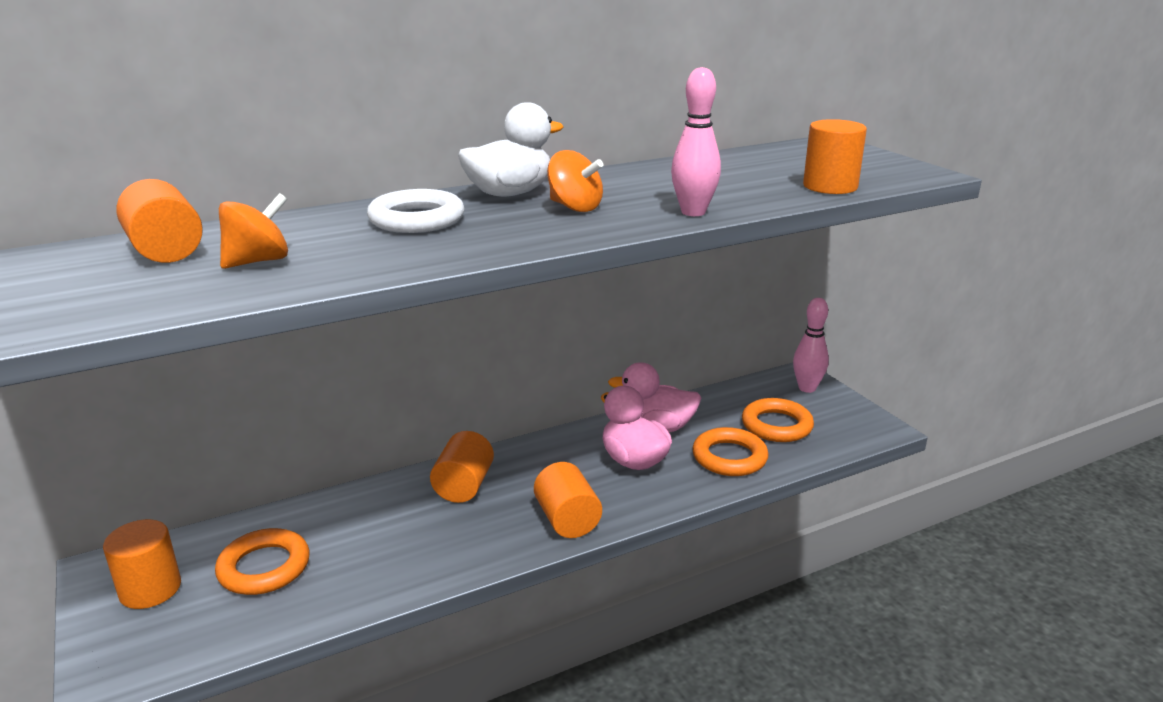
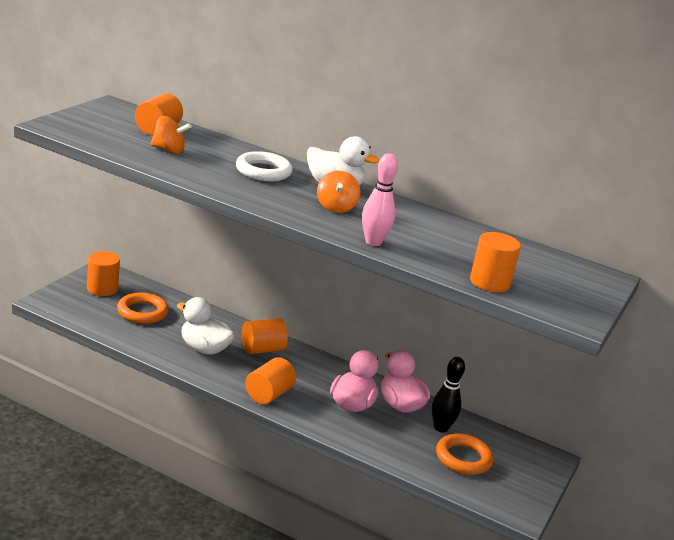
camera: 50 degrees right, 0 degrees up
(416, 539) = (204, 349): none -> white duck
(715, 418) = (441, 428): none -> black bowling pin
(729, 457) = (399, 444): orange ring -> none
(807, 388) = (534, 465): pink bowling pin -> none

